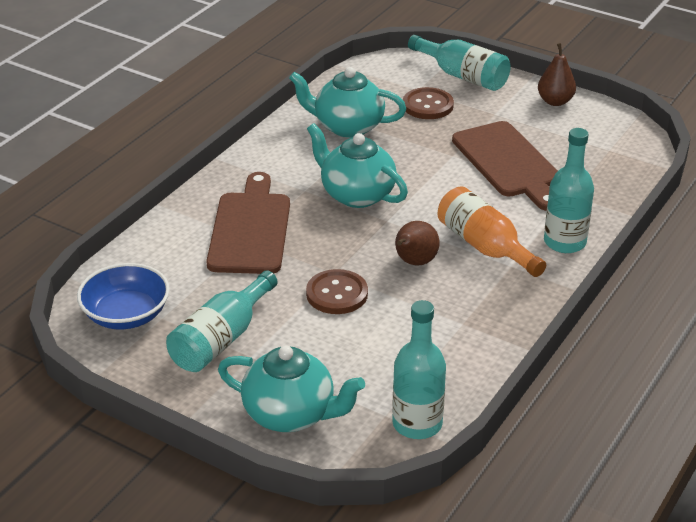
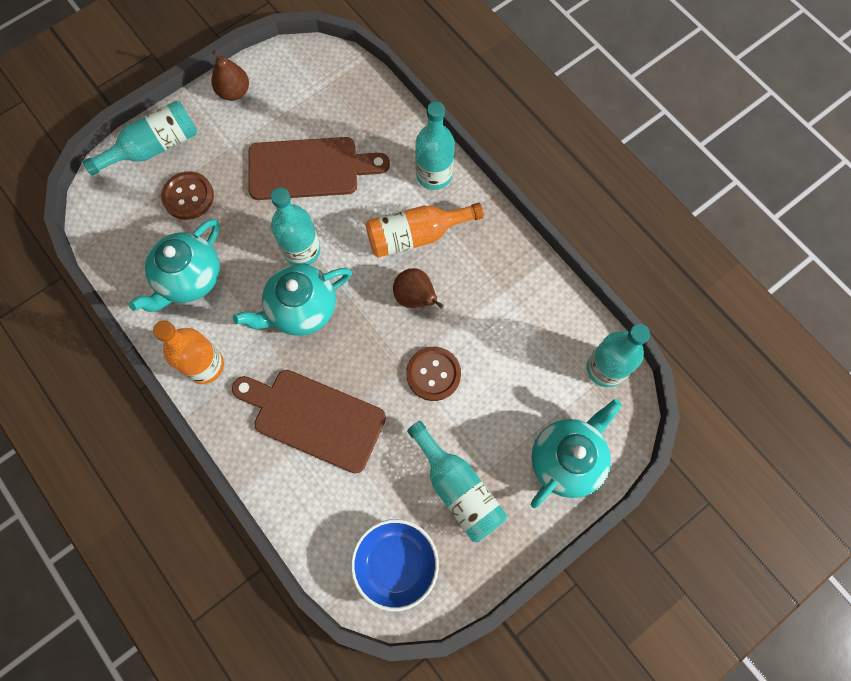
camera: 70 degrees left, 35 degrees up
(269, 156) = (205, 365): none -> orange bottle
(418, 180) = (302, 250): none -> turquoise bottle

